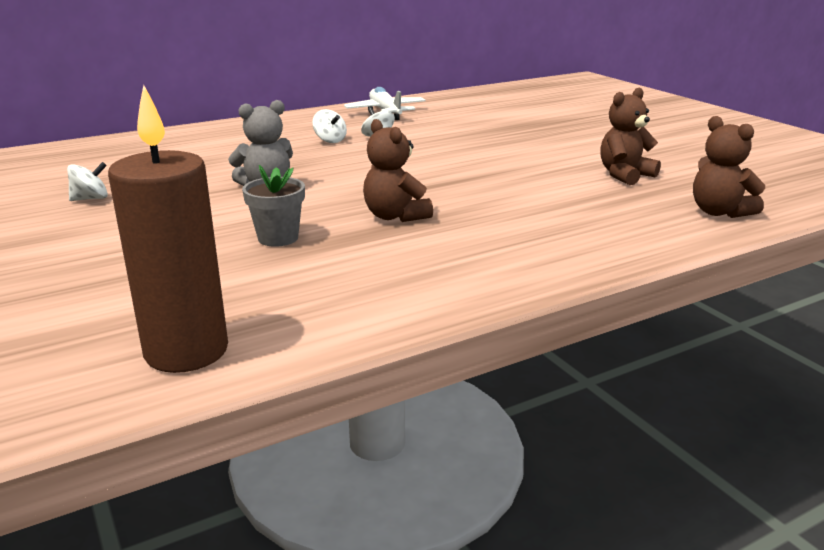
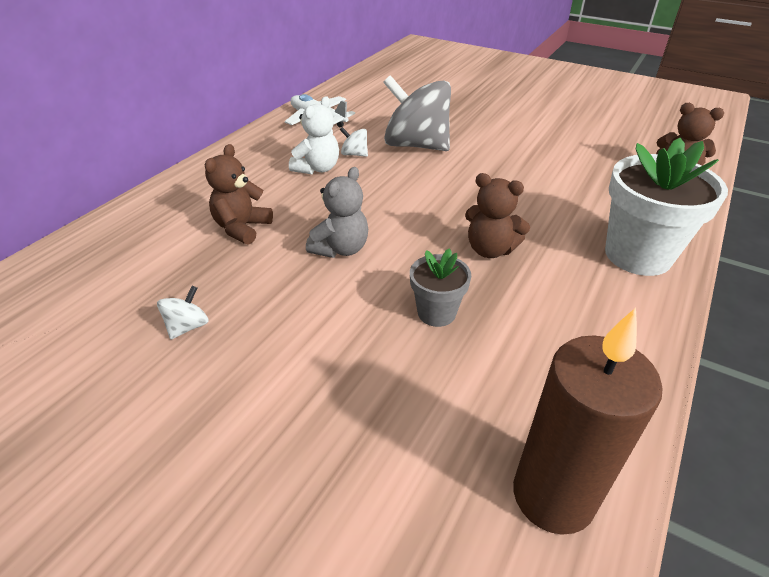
camera: 30 degrees left, 15 degrees up
(330, 140) = (317, 168): white spinning top -> white teddy bear
(447, 142) = (416, 145): none -> grey spinning top
(544, 254) = (638, 255): none -> white flower pot
(624, 175) = (579, 149): brown teddy bear -> brown teddy bear (242, 228)

